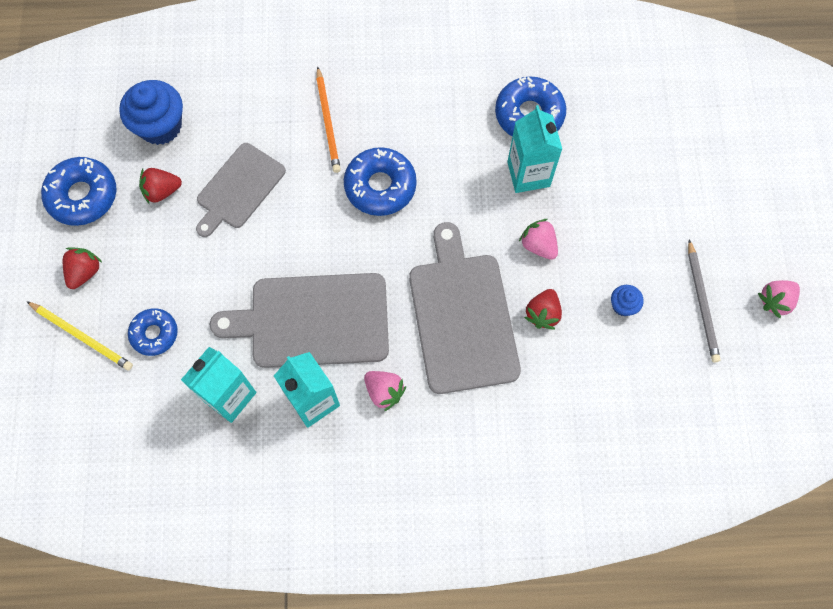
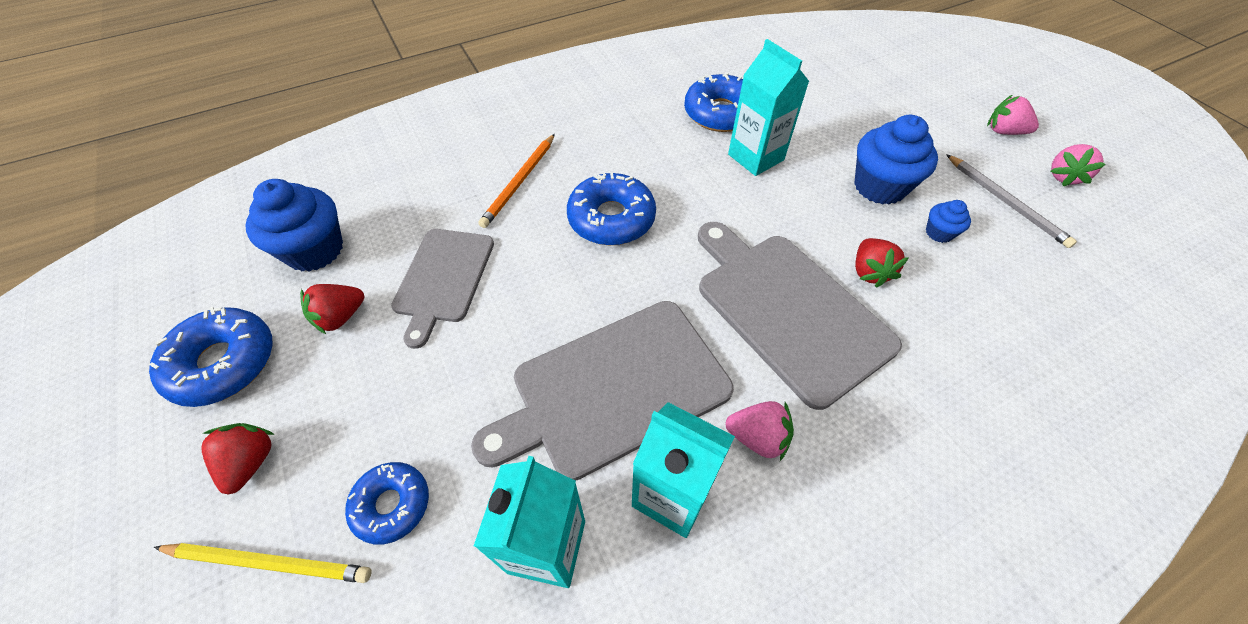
camera: 25 degrees left, 15 degrees down
(328, 122) = (519, 182): orange pencil -> orange pencil turned 60 degrees clockwise
(538, 245) = (813, 212): pink strawberry -> pink strawberry (1004, 131)
(609, 245) = (879, 186): none -> blue cupcake

